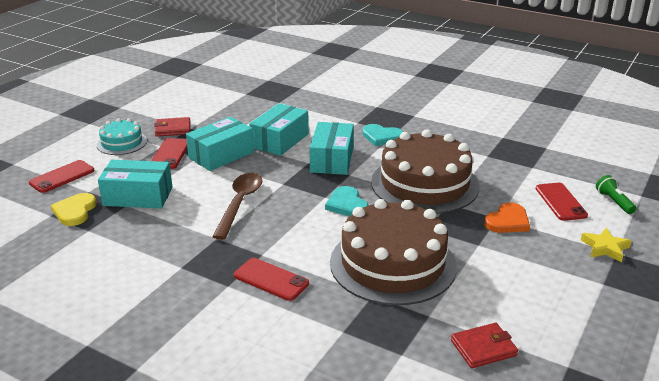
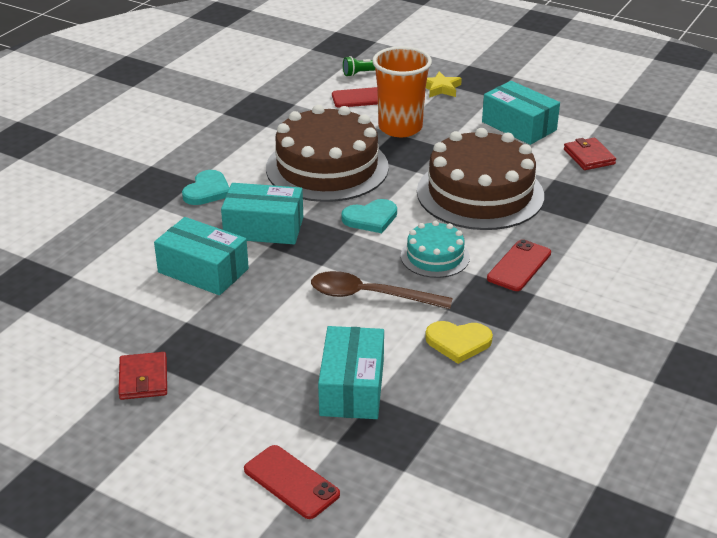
camera: 90 degrees left, 5 degrees up
(75, 211) = (392, 445): yellow heart -> yellow heart (458, 342)
(122, 143) = (182, 431): turquoise cake -> turquoise cake (435, 256)
(170, 154) = (229, 371): red phone -> none
(221, 155) = (239, 321): turquoise box -> turquoise box (519, 126)
(507, 221) = (400, 128): orange heart -> orange cup

